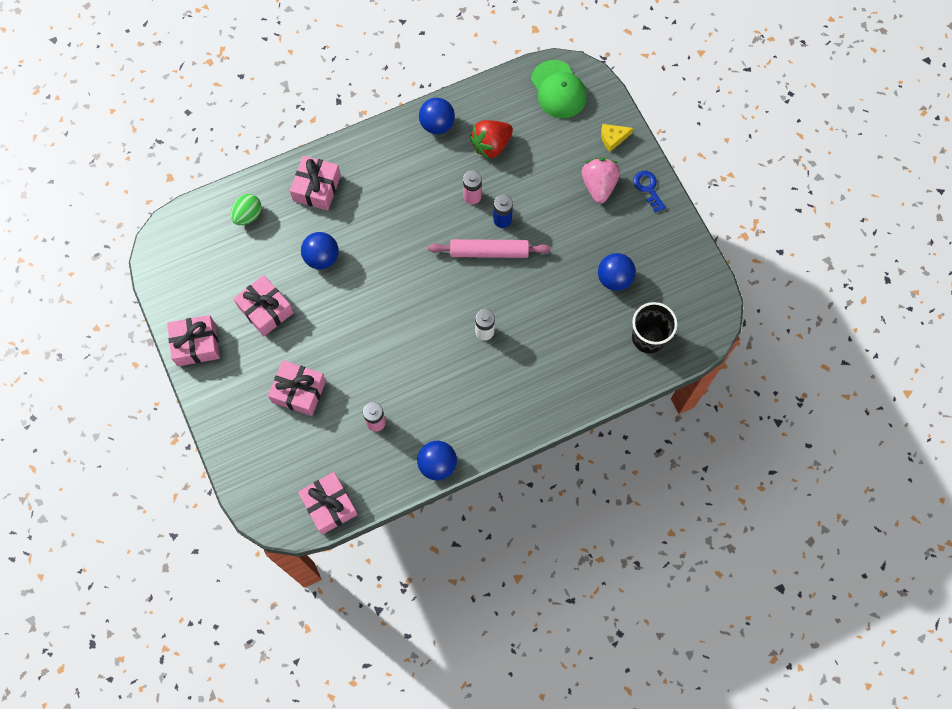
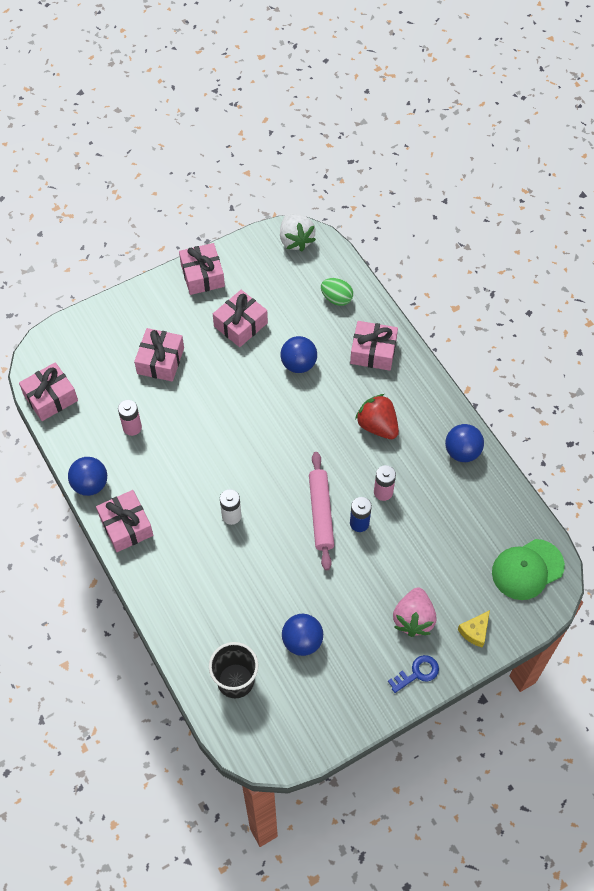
camera: 85 degrees right, 10 degrees down
(166, 248) = (296, 240): none -> white strawberry
(487, 430) = (126, 526): none -> pink gift
(491, 145) = (446, 506): red strawberry -> red strawberry (377, 426)
(598, 185) = (413, 619): pink strawberry -> pink strawberry turned 105 degrees clockwise
(613, 138) = (475, 631): yellow cheese -> yellow cheese turned 120 degrees counterclockwise

